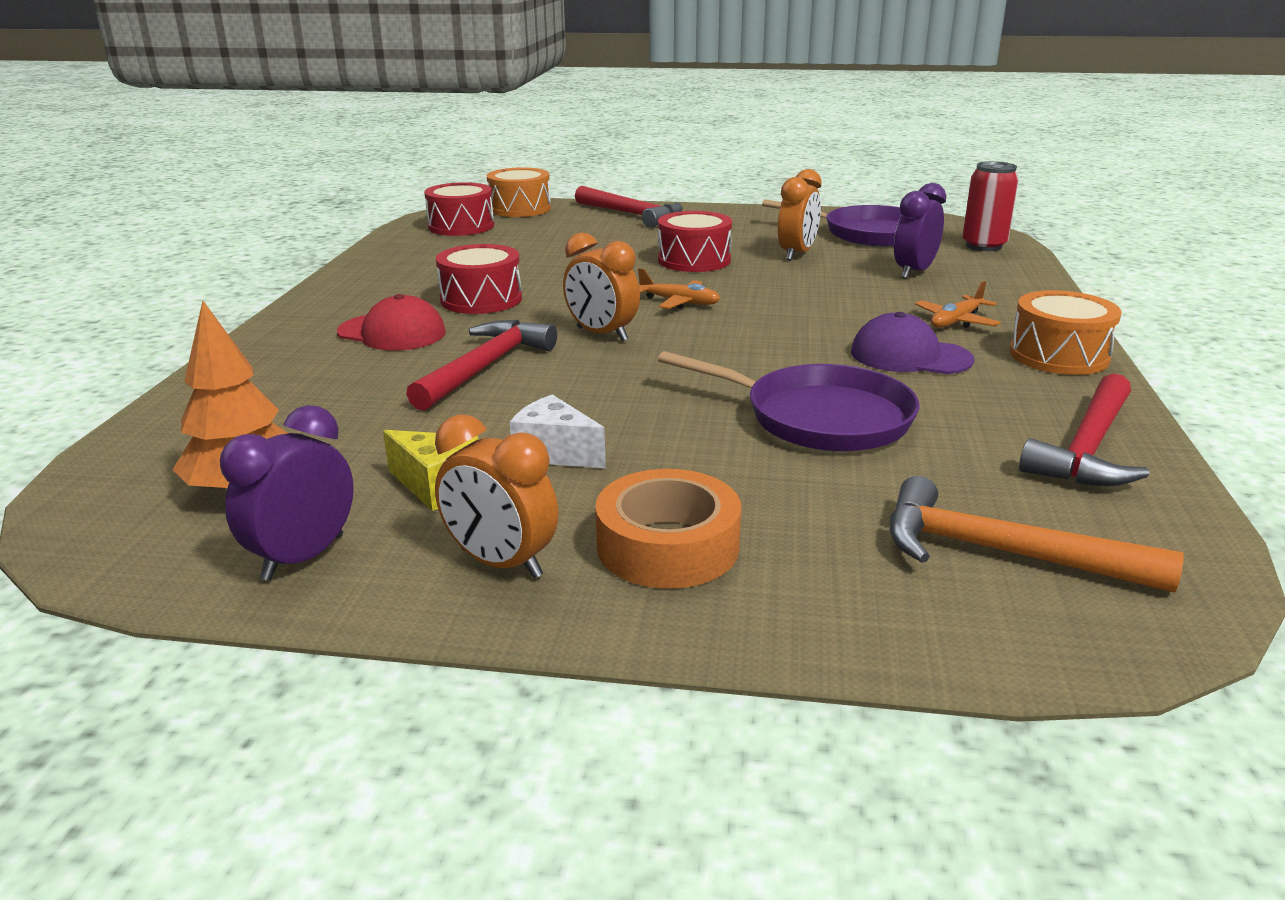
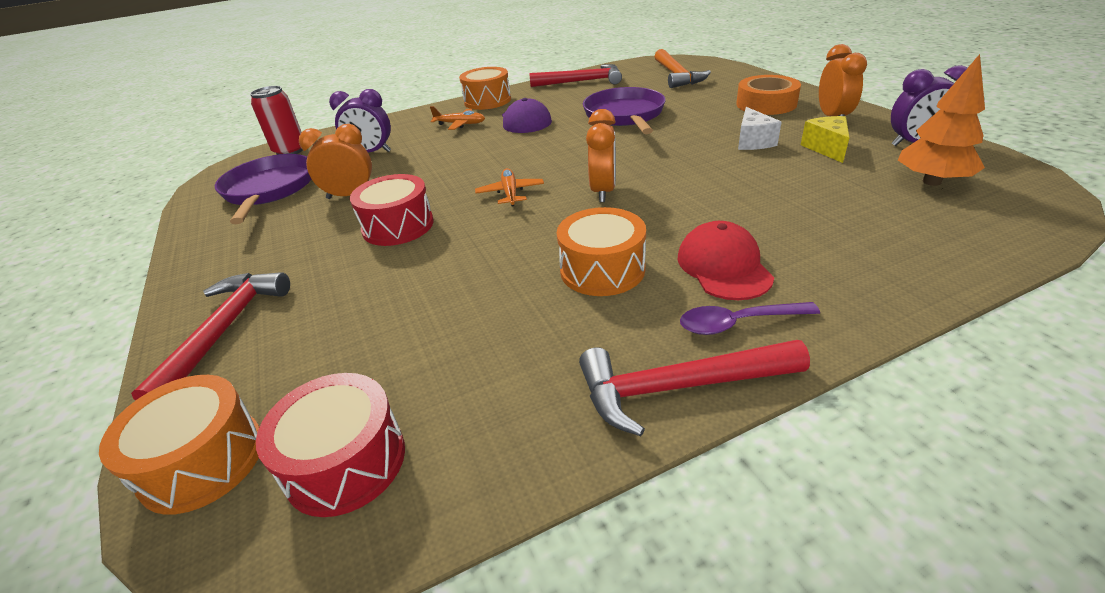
camera: 120 degrees left, 10 degrees up
(339, 314) = (737, 323): none -> purple spoon
(481, 299) = (602, 269): red drum -> orange drum
(485, 367) = (709, 200): red hammer -> red hammer (679, 388)

